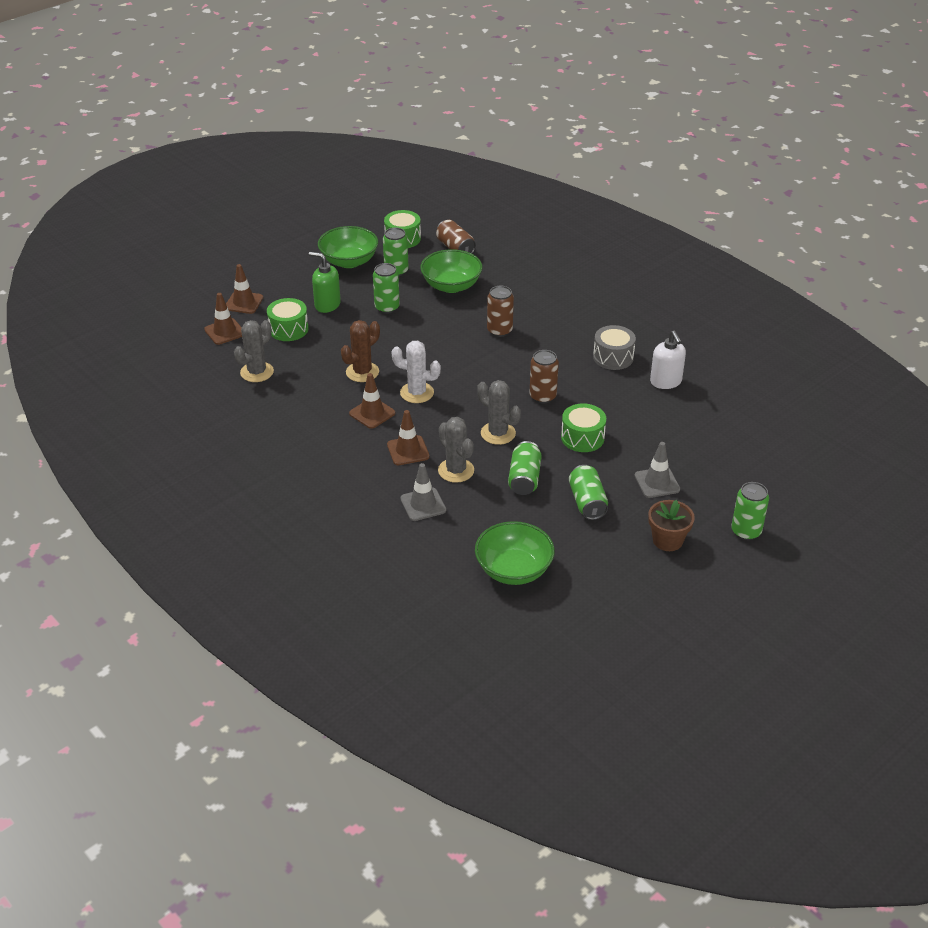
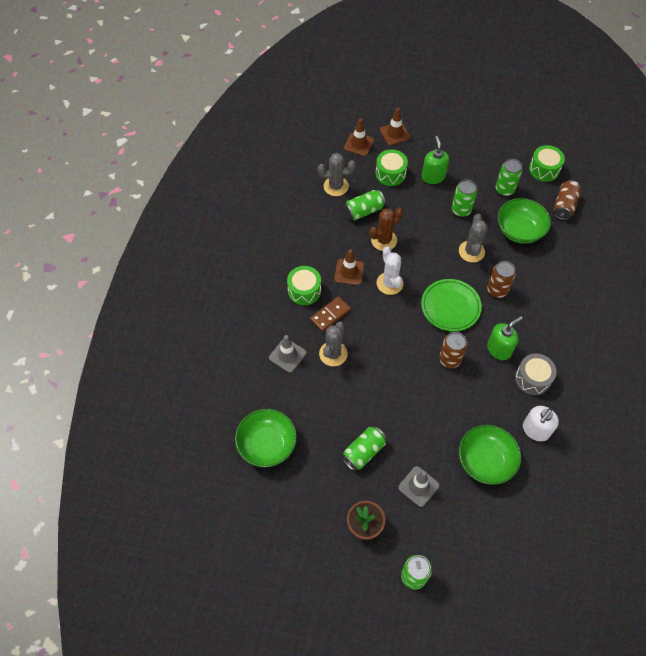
camera: 55 degrees right, 20 degrees up
(349, 261) = (489, 157): green bowl -> green bowl (485, 461)
(362, 372) = (384, 240): brown cactus -> brown cactus turned 45 degrees counterclockwise
(408, 451) = (330, 315): brown traffic cone -> brown domino
(486, 367) = (450, 307): none -> green plate
(498, 433) = (389, 355): grey cactus -> grey cactus (471, 251)
(524, 478) = (357, 399): green can -> green can (364, 211)
(563, 361) = (499, 349): none -> green soap dispenser
(582, 437) = (427, 410): green drum -> green drum (304, 290)

